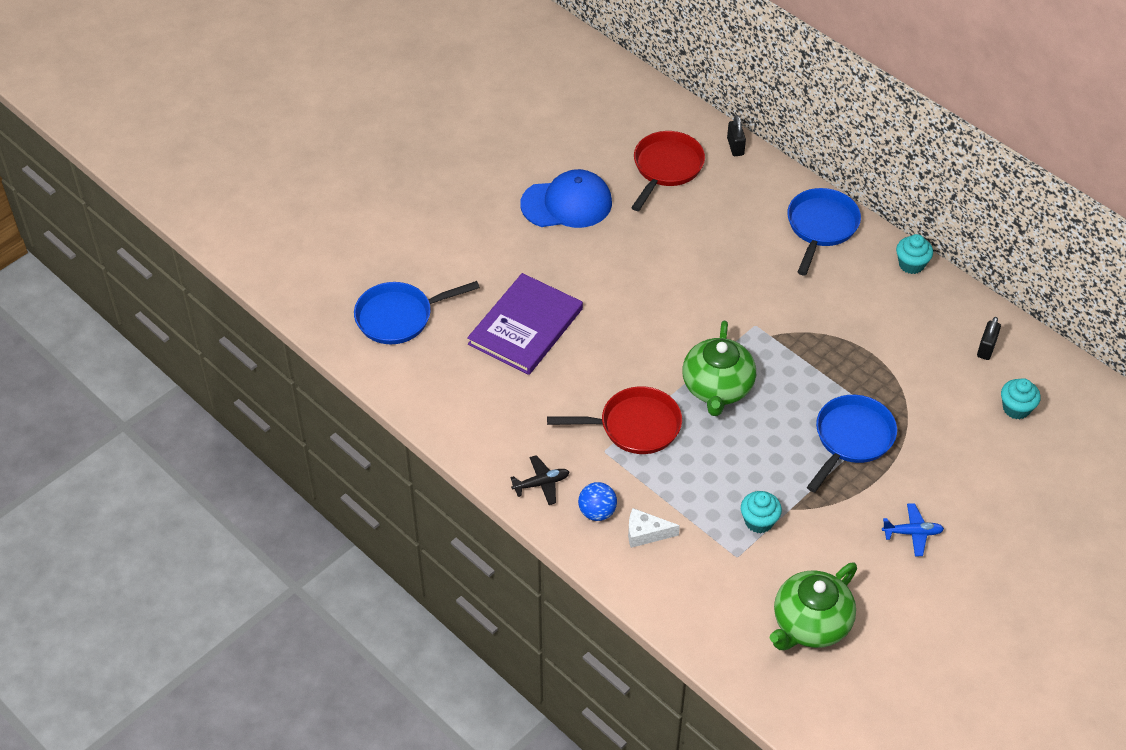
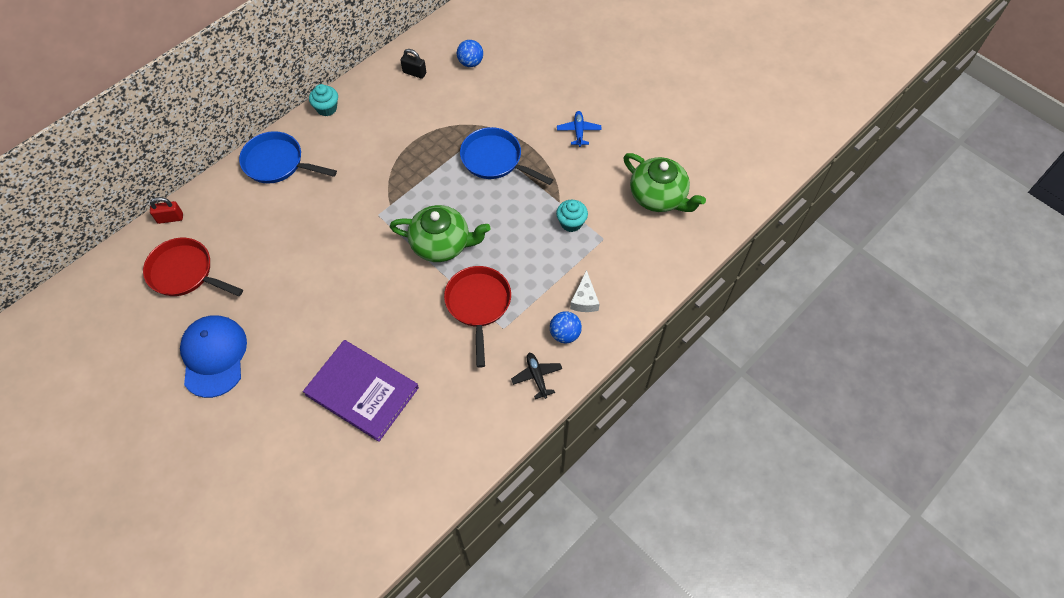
camera: 90 degrees left, 10 degrees up
(399, 317) = (338, 507): blue pan -> none
(735, 147) = (170, 218): black padlock -> red padlock
(1016, 408) = (470, 62): turquoise cupcake -> blue ball

